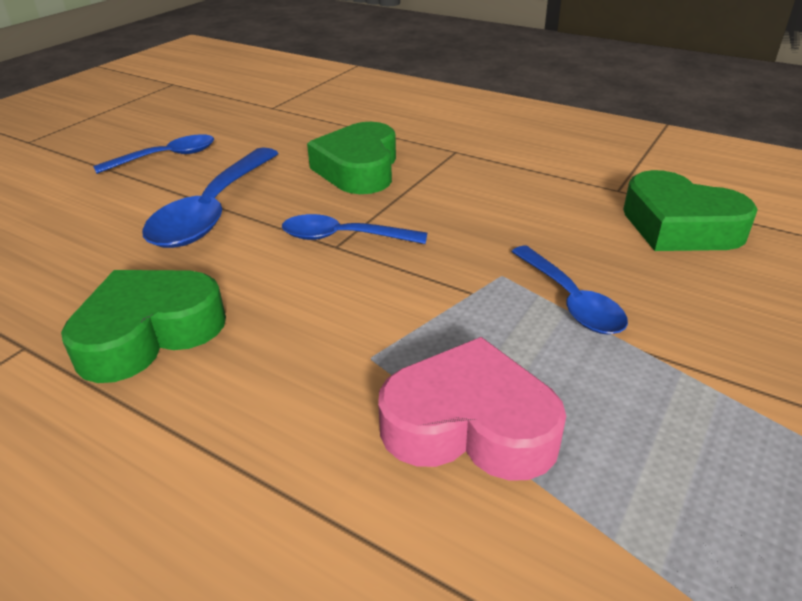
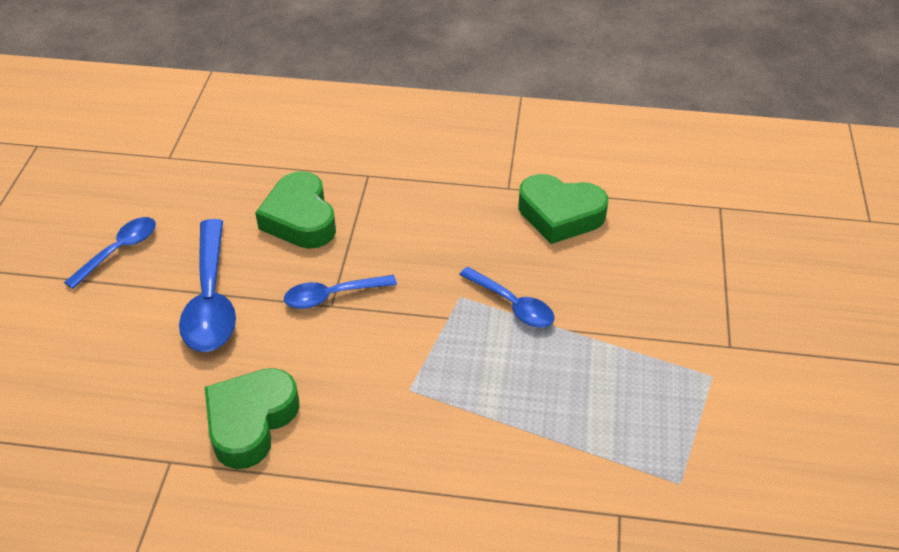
camera: 25 degrees left, 10 degrees up
(470, 425) = (490, 414): pink heart -> none

